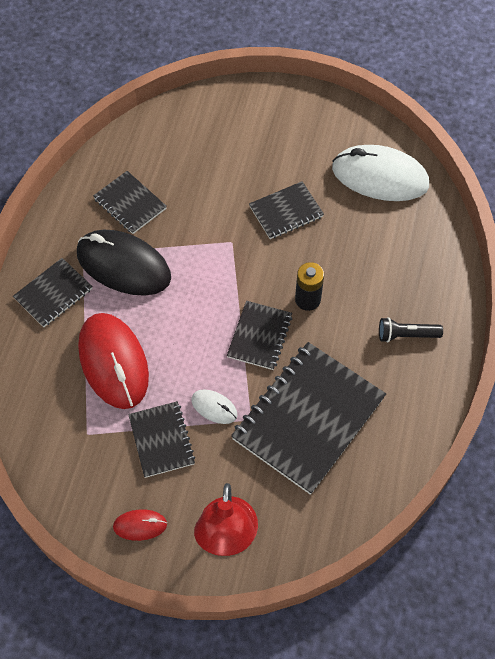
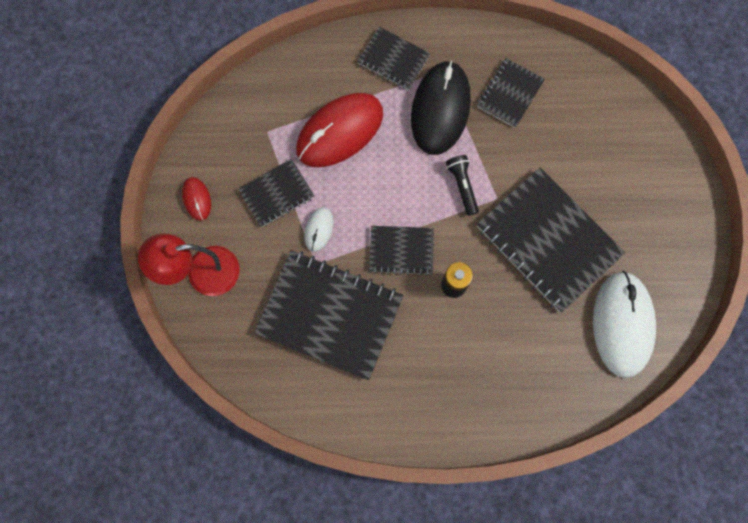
camera: 75 degrees right, 15 degrees up
(286, 211) = (548, 240): black notebook -> black notebook, size x1.91
(406, 335) = (442, 388): black flashlight -> black flashlight (462, 186)

